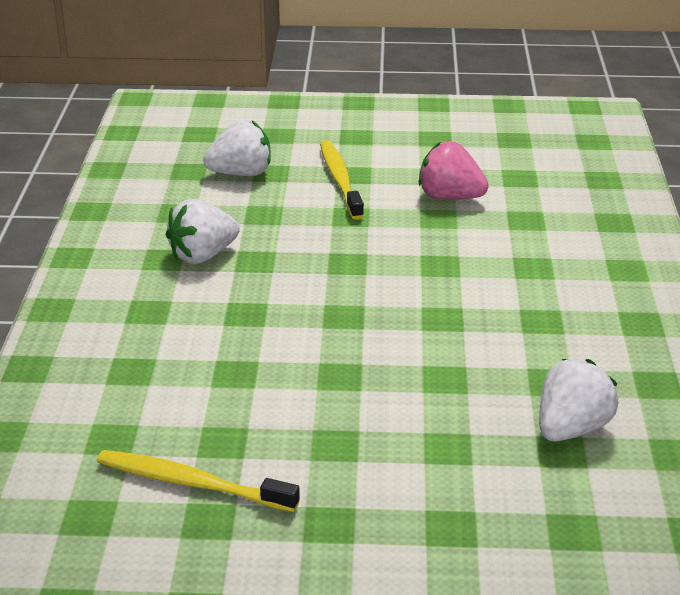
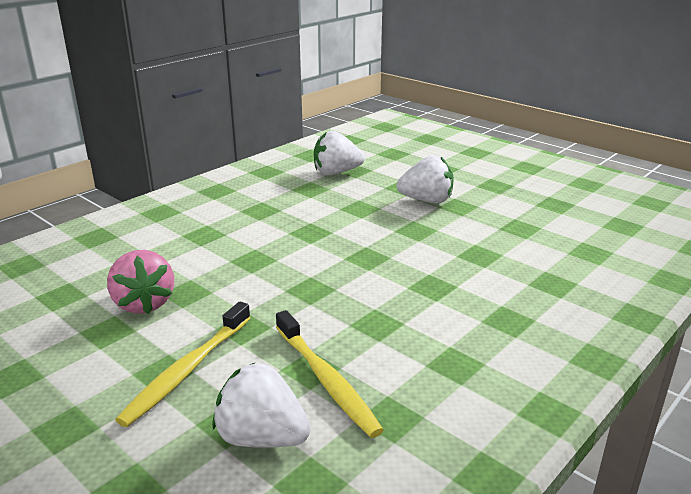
camera: 140 degrees left, 5 degrees down
(192, 483) = (553, 217): yellow toothbrush -> yellow toothbrush (326, 380)
(203, 256) = (416, 348): white strawberry -> white strawberry (426, 200)

